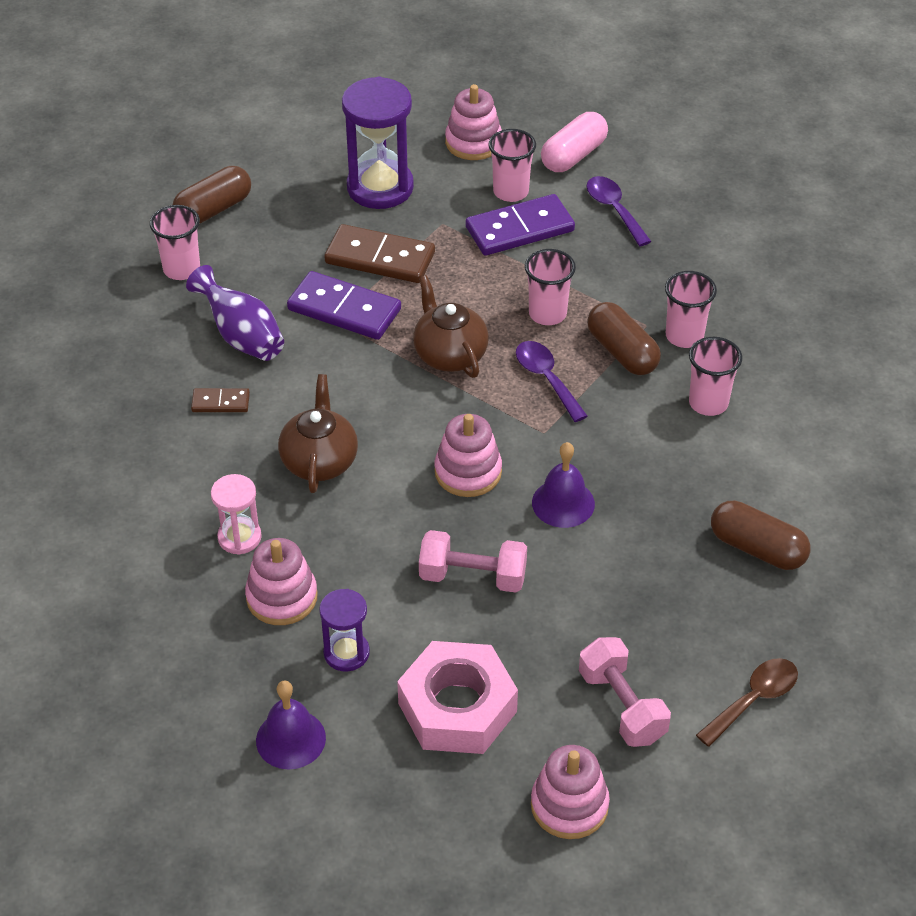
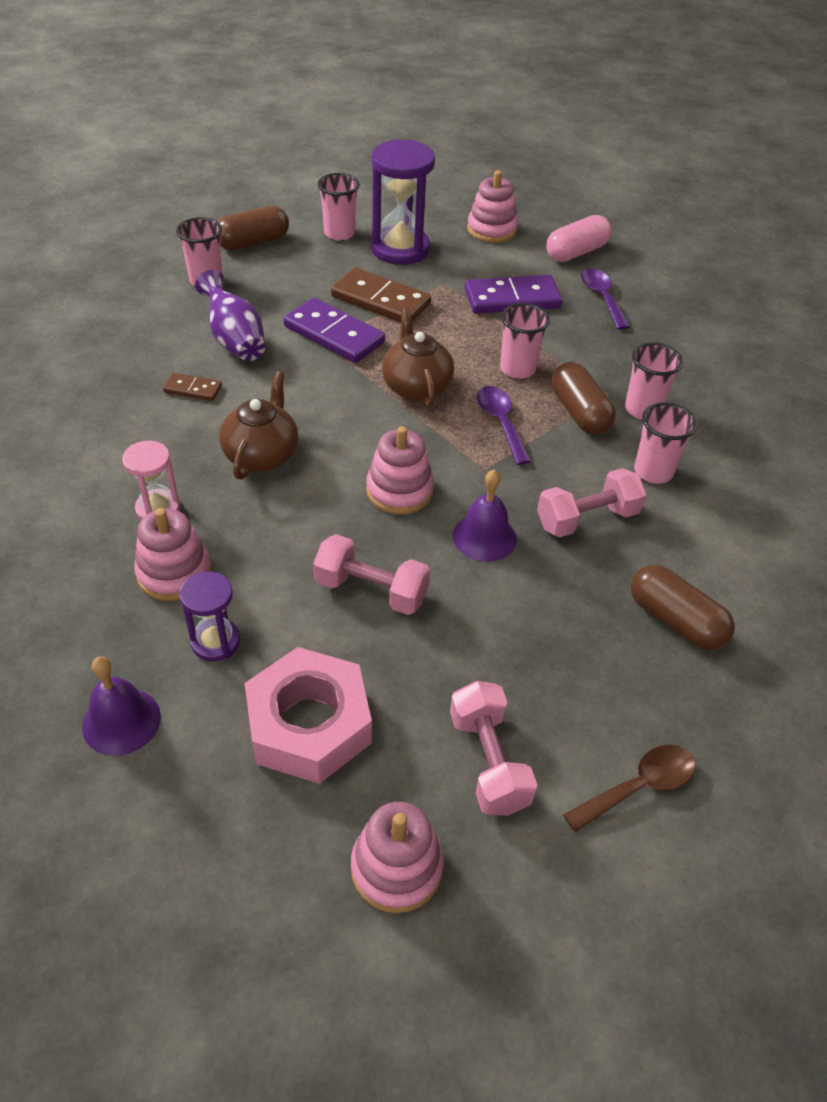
camera: 10 degrees right, 0 degrees up
(511, 192) = (513, 270): pink cup -> pink cup (339, 233)
(655, 465) = (587, 519): none -> pink dumbbell

